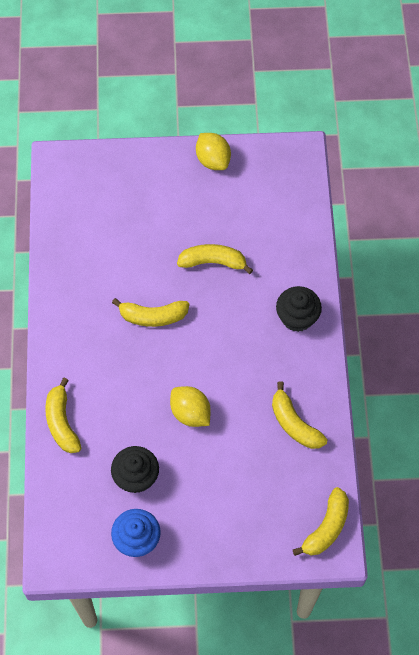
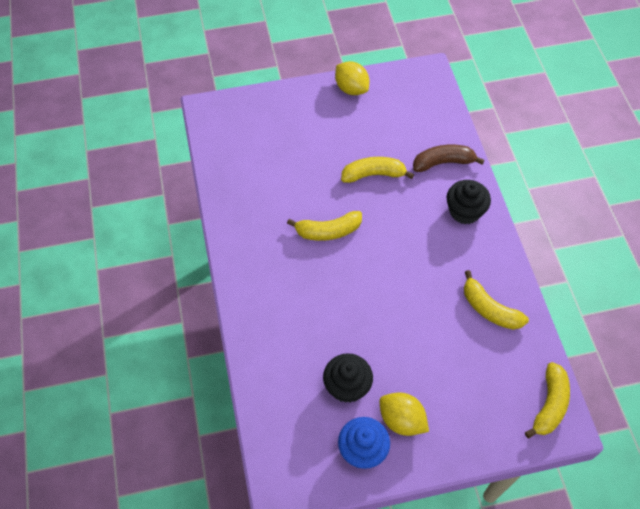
camera: 10 degrees left, 5 degrees down
(62, 422) = (260, 345): yellow banana -> none
(190, 413) = (386, 315): yellow lemon -> yellow lemon (401, 420)
(289, 260) = (443, 163): none -> brown banana

